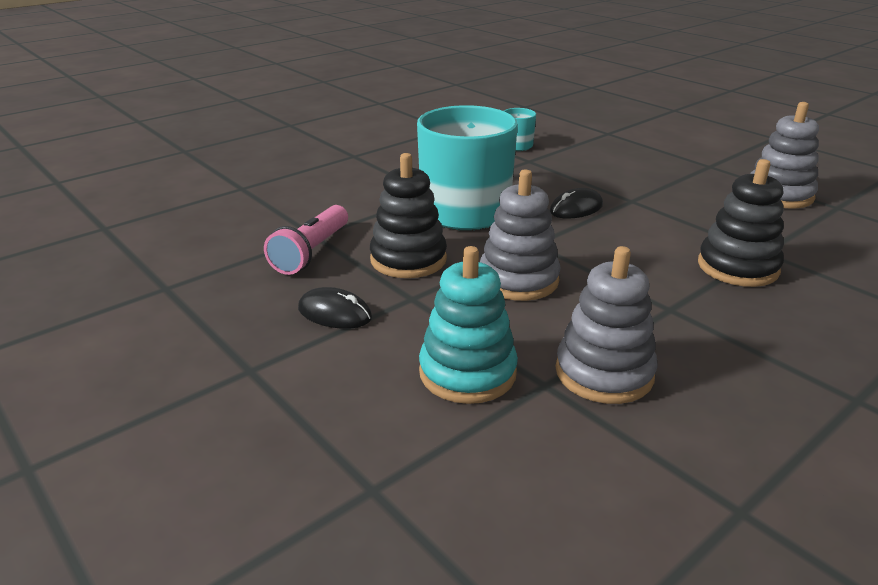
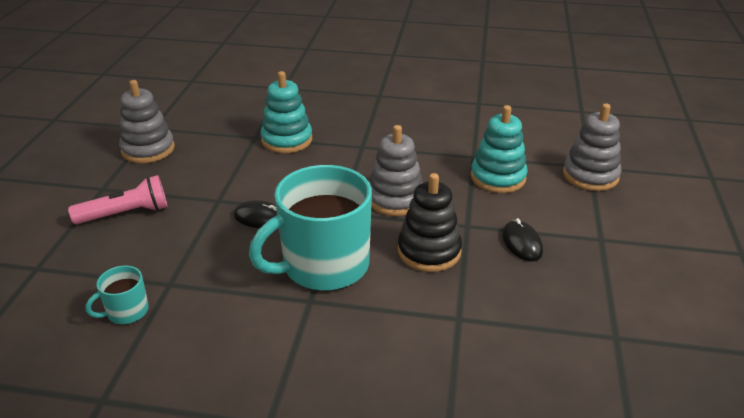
camera: 130 degrees left, 5 degrees up
(311, 252) = (481, 301): pink flashlight -> pink flashlight (126, 214)
(604, 373) = (443, 146): grey stacking toy -> grey stacking toy (590, 175)
(737, 267) = (287, 140): black stacking toy -> turquoise stacking toy

